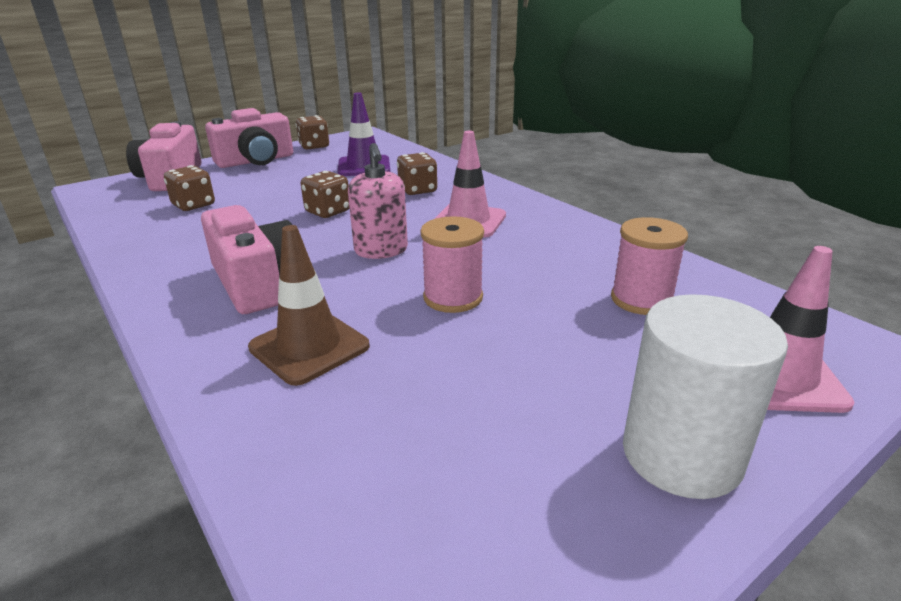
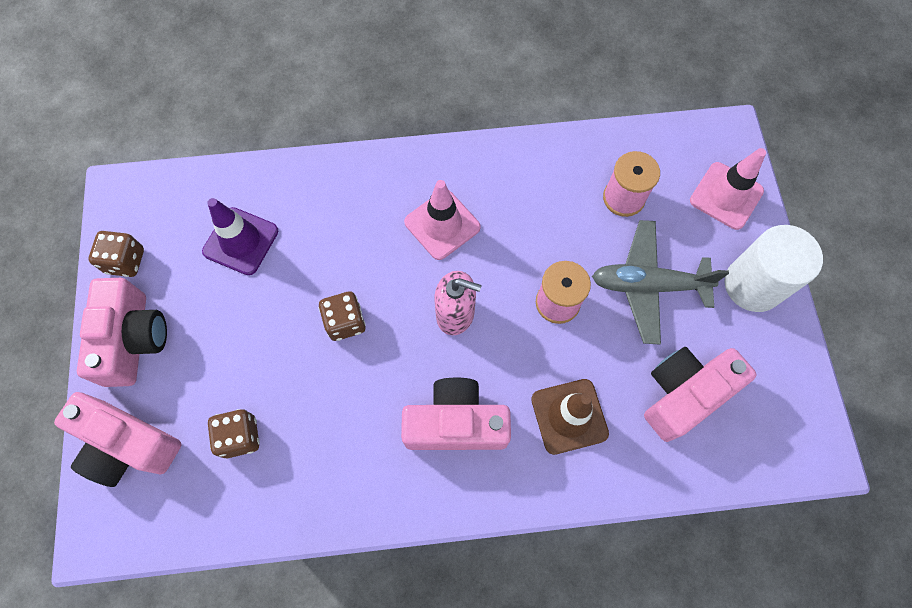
camera: 60 degrees left, 40 degrees up
(415, 437) = (684, 394): none -> pink camera
(417, 190) = (345, 226): brown dice -> none
(550, 351) = (648, 285): none -> grey plane

